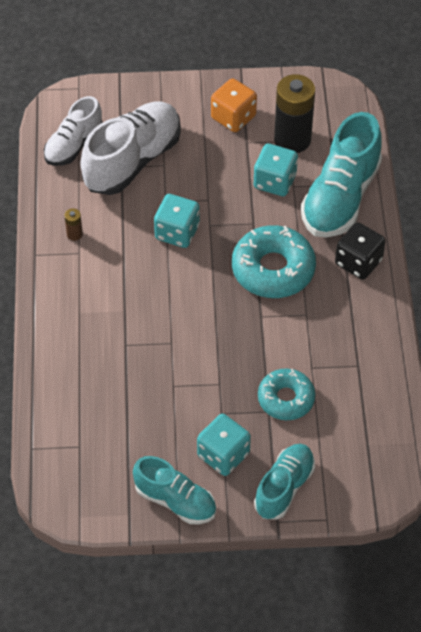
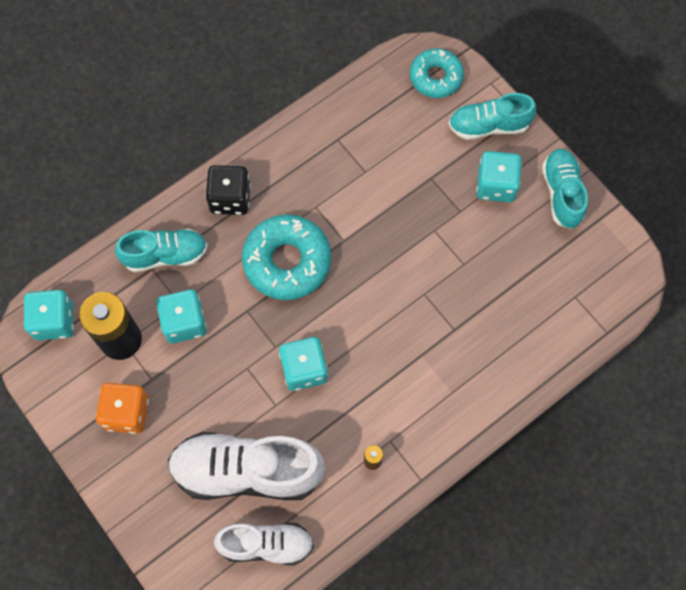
camera: 125 degrees left, 15 degrees up
(286, 399) = (410, 172): turquoise donut -> turquoise donut (436, 77)
(338, 110) = (54, 321): none -> turquoise dice
(340, 197) = (165, 255): turquoise shoe -> turquoise shoe, size x0.61

